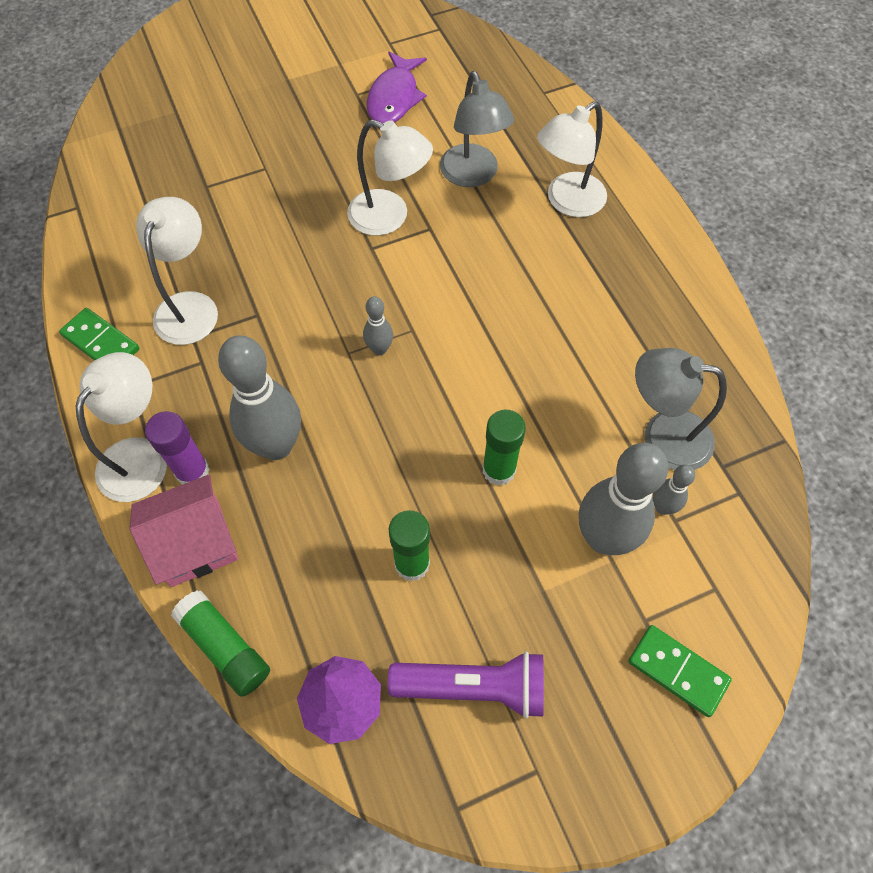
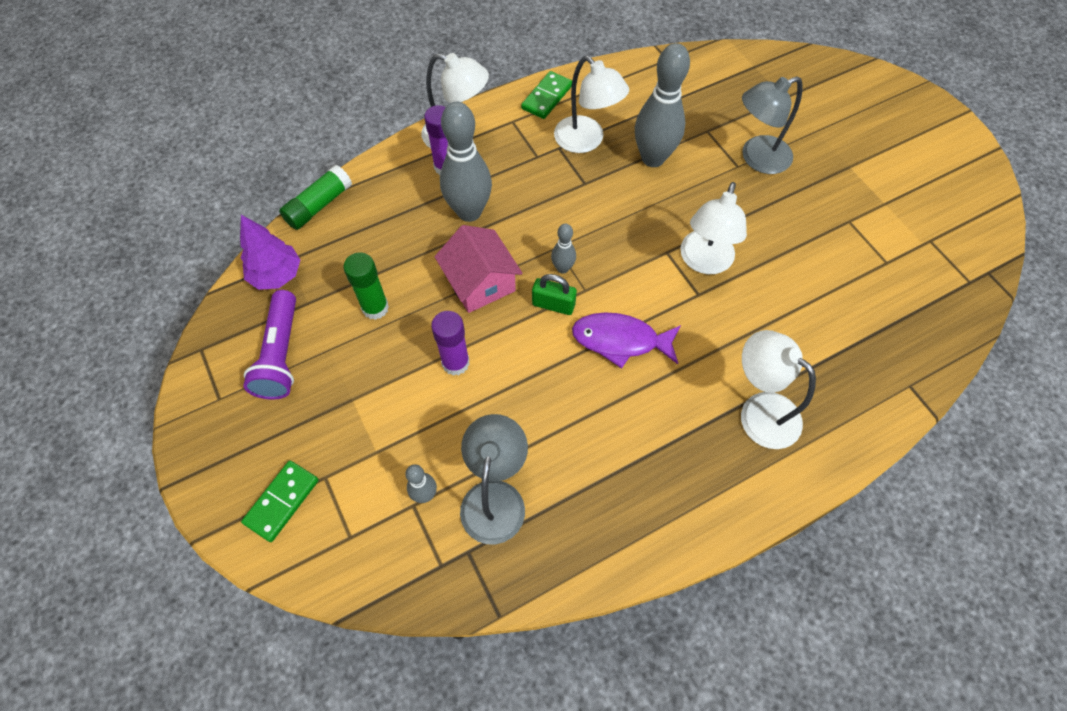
camera: 85 degrees right, 0 degrees up
(190, 306) = (586, 141): white lamp -> white lamp turned 45 degrees clockwise
(195, 542) = (392, 177): pink house -> pink house (480, 282)
(394, 98) = (854, 251): purple fish -> purple fish (620, 340)
(428, 363) = (553, 304): none -> green padlock
(473, 175) = (772, 325): grey lamp -> grey lamp (757, 158)
(499, 470) = (455, 363): green glue stick -> purple glue stick
(604, 538) = (396, 445): grey bowling pin -> grey bowling pin (653, 158)

